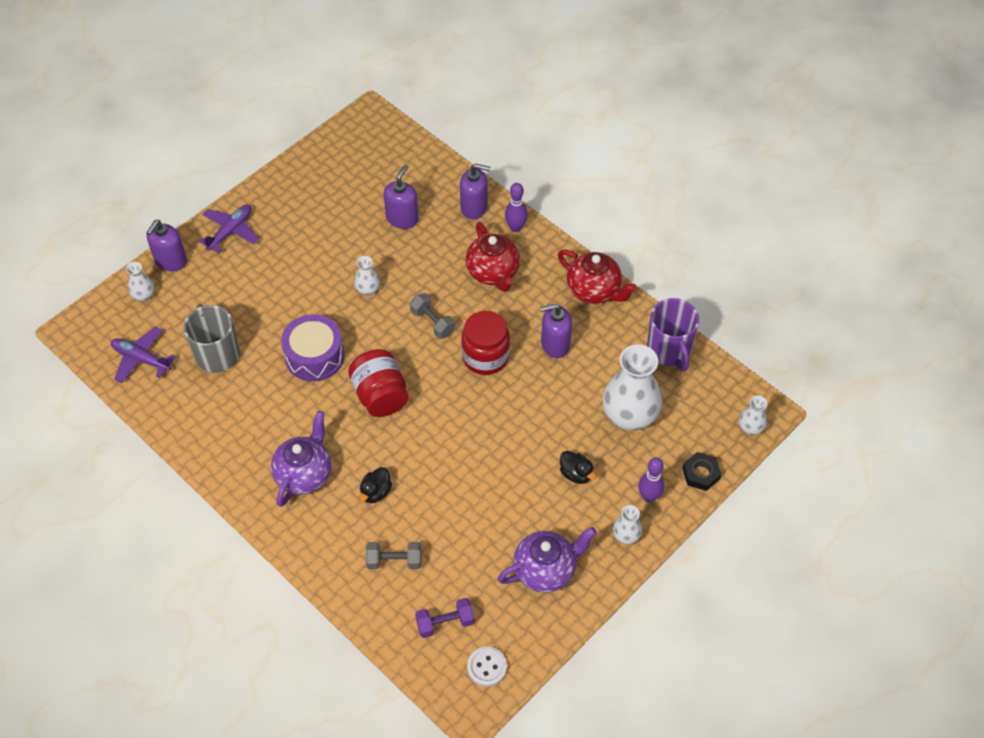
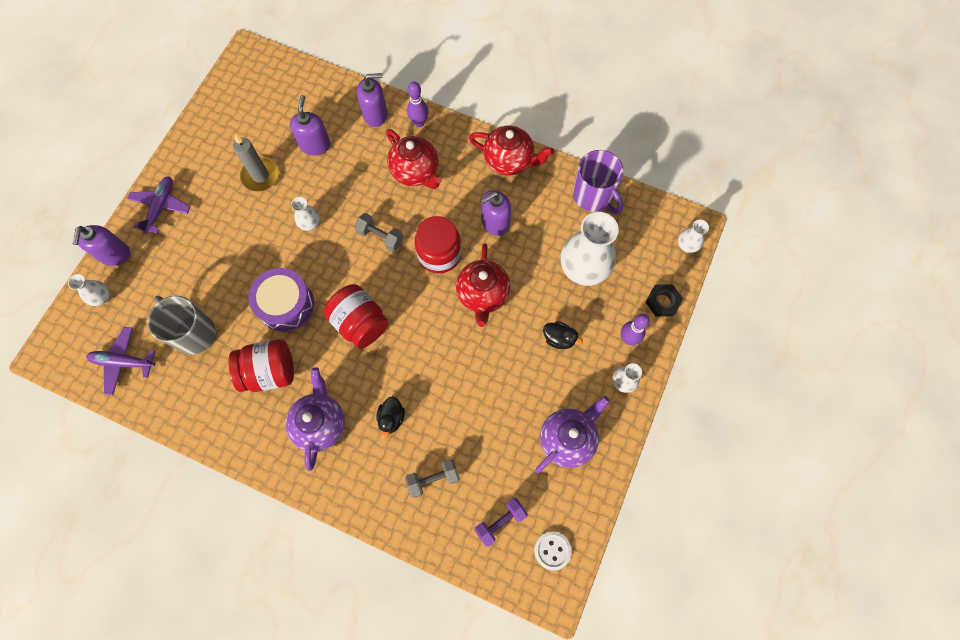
camera: 20 degrees left, 15 degrees up
(274, 411) = (269, 371): none -> red jar
(337, 231) = (260, 176): none -> grey candle
(514, 408) = (483, 295): none -> red teapot

